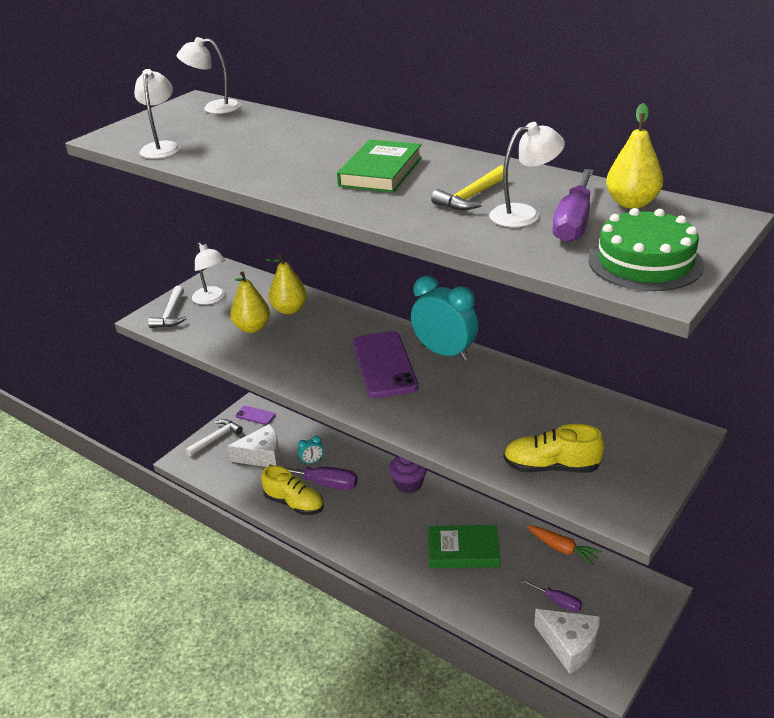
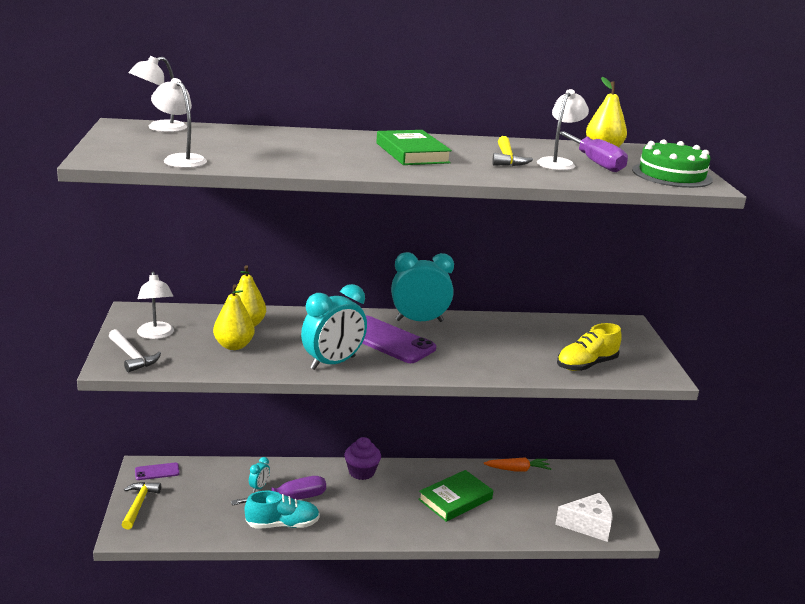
camera: 45 degrees left, 10 degrees down
(212, 299) = (156, 335): white lamp -> white lamp turned 60 degrees clockwise
(216, 438) = (139, 504): white hammer -> yellow hammer
(262, 456) = (205, 501): white cheese -> none
(294, 503) = (282, 524): yellow shoe -> turquoise shoe
(305, 372) = (333, 363): none -> turquoise clock
(557, 602) = (552, 503): purple screwdriver -> none

